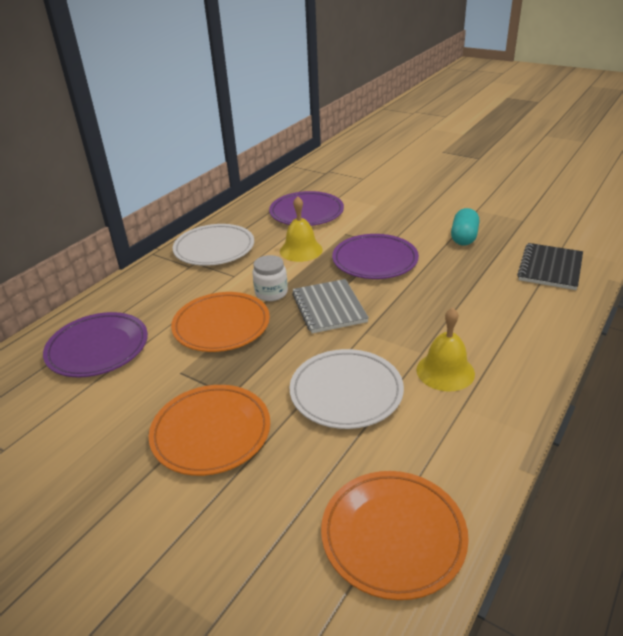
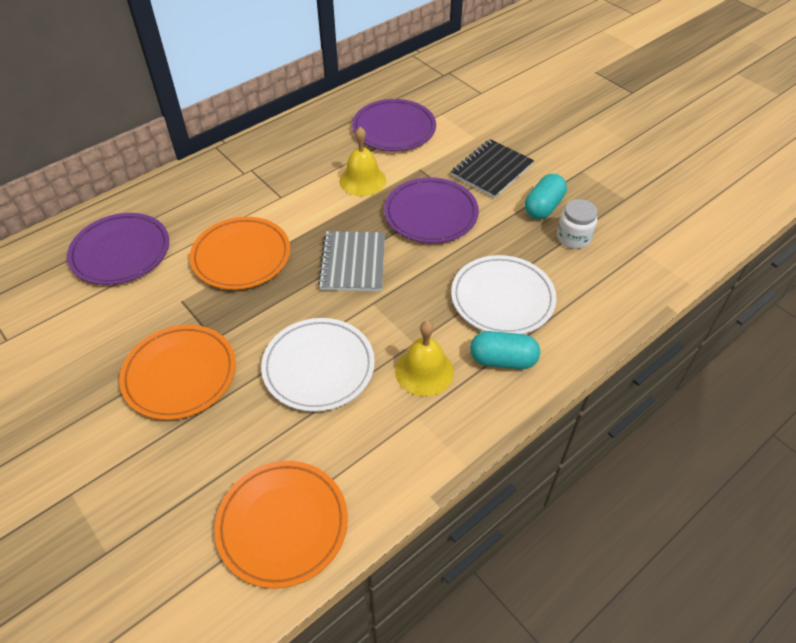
camera: 15 degrees right, 15 degrees up
(214, 249) = (277, 156): white plate -> white plate (502, 298)
(271, 293) = (306, 229): white jar -> white jar (573, 237)
(507, 346) = (502, 360): none -> turquoise capsule
(550, 268) = (612, 274): black notebook -> black notebook (492, 170)

